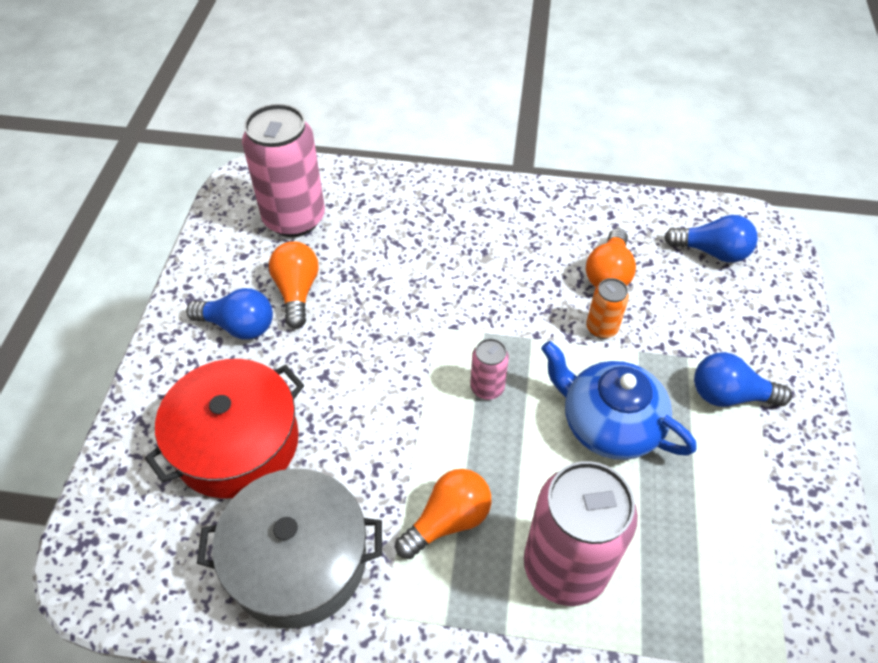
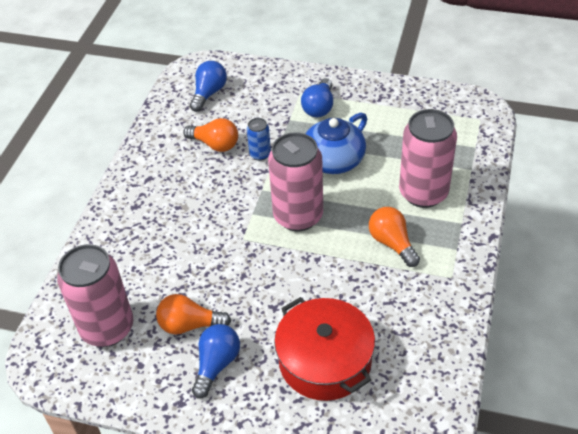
camera: 80 degrees left, 5 degrees down
(298, 560) = (415, 321): grey pot -> none
(487, 388) = (298, 216): pink can -> pink can, size x2.15
(601, 328) = (260, 154): orange can -> blue can

